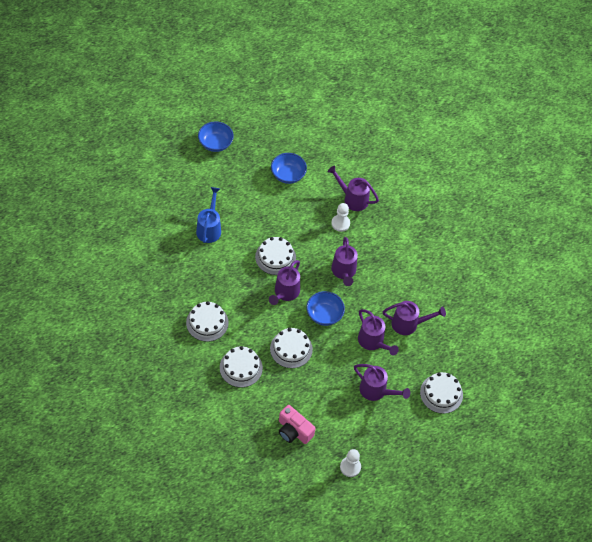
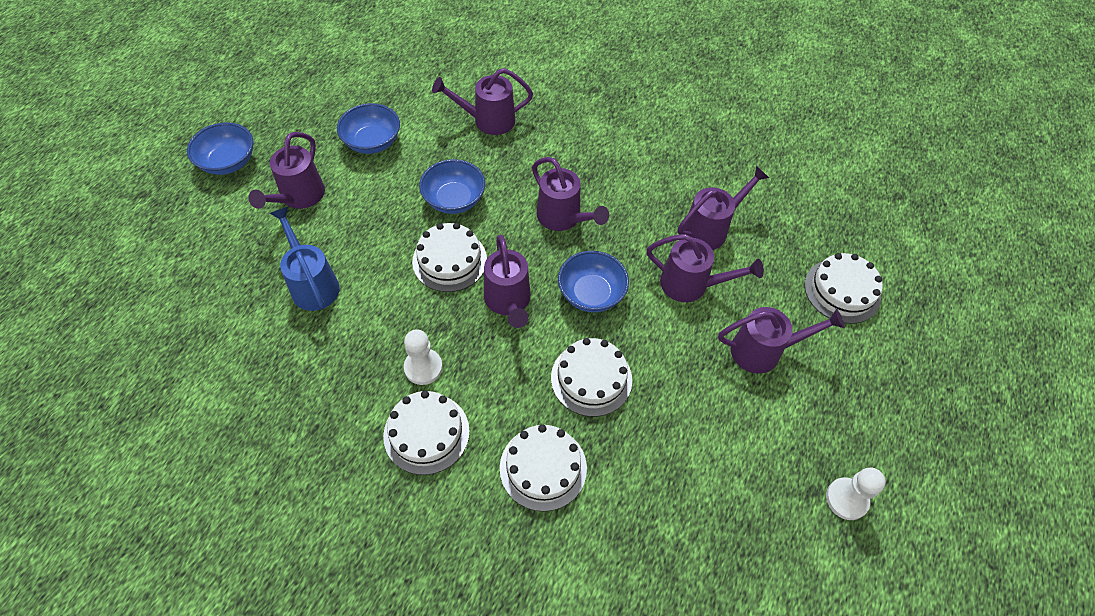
camera: 35 degrees left, 0 degrees up
(233, 182) = (298, 197): none -> purple watering can
(294, 431) = (715, 509): pink camera -> none
(301, 229) = (454, 199): none -> blue bowl
(340, 223) = (500, 159): white pawn -> white pawn (423, 367)

